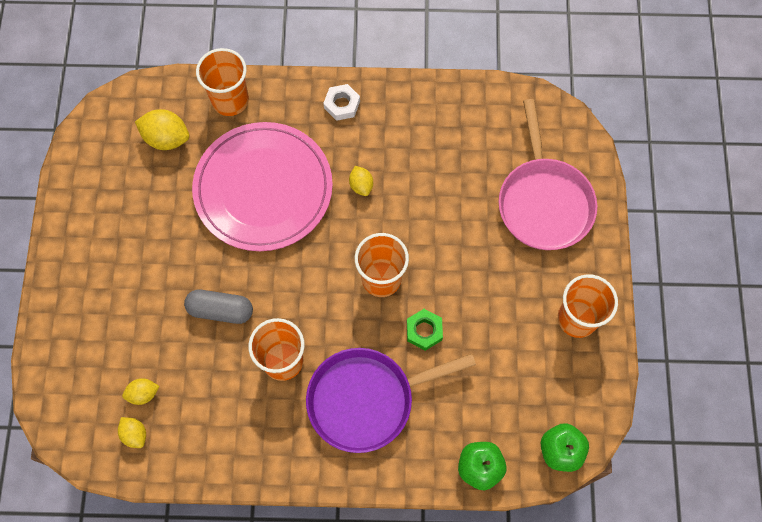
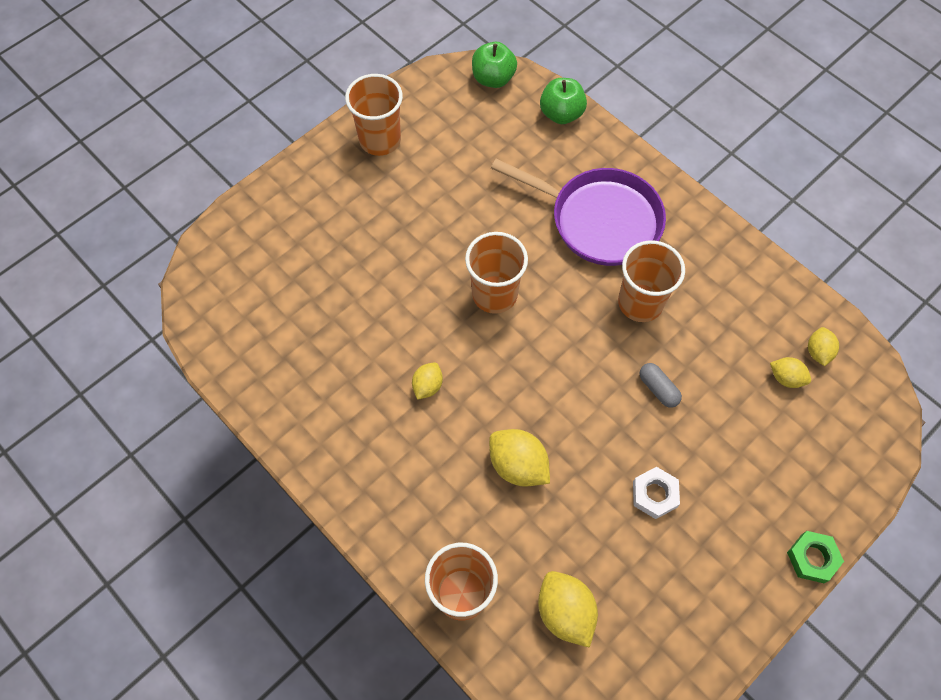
camera: 135 degrees left, 5 degrees down
(220, 310) = (658, 389): grey capsule -> grey capsule, size x0.64
(263, 189) = (518, 465): pink plate -> yellow lemon
(342, 104) = (361, 481): white nut -> white nut (654, 494)
(424, 331) = (503, 228): green nut -> green nut (812, 558)
(543, 202) = (298, 236): pink pan -> none

